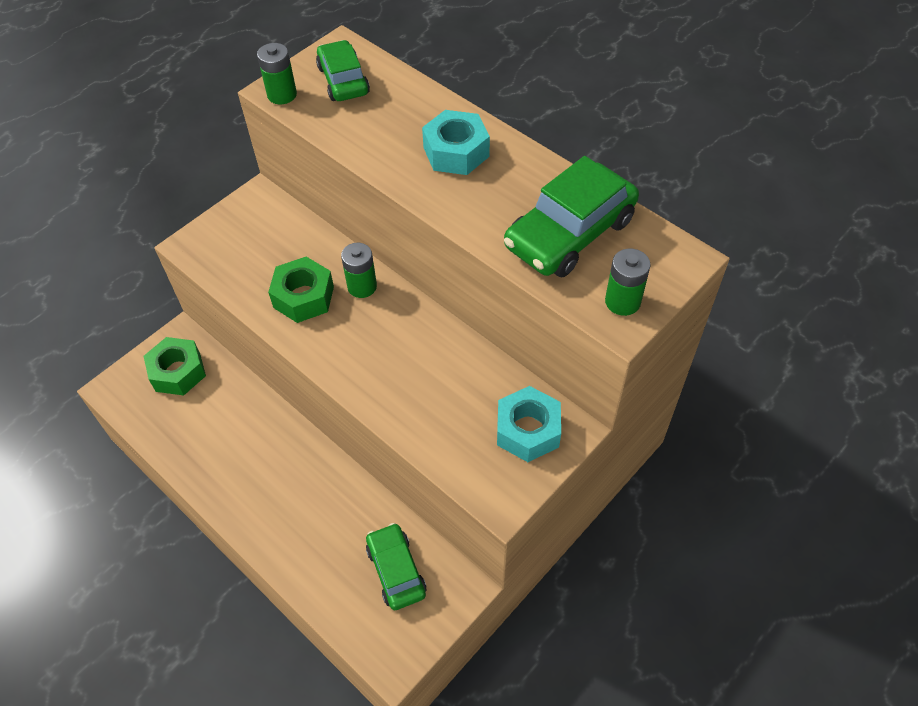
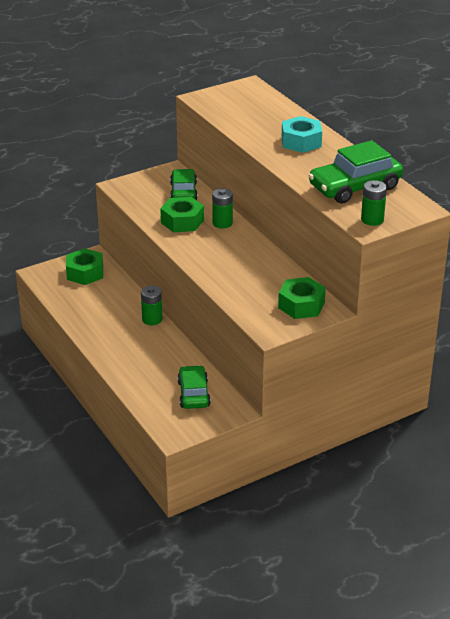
camera: 15 degrees right, 20 degrees down
(282, 95) = (203, 100): green battery -> green battery (152, 319)
(343, 80) = (244, 100): green car -> green car (183, 192)
(528, 430) = (301, 305): turquoise nut -> green nut

